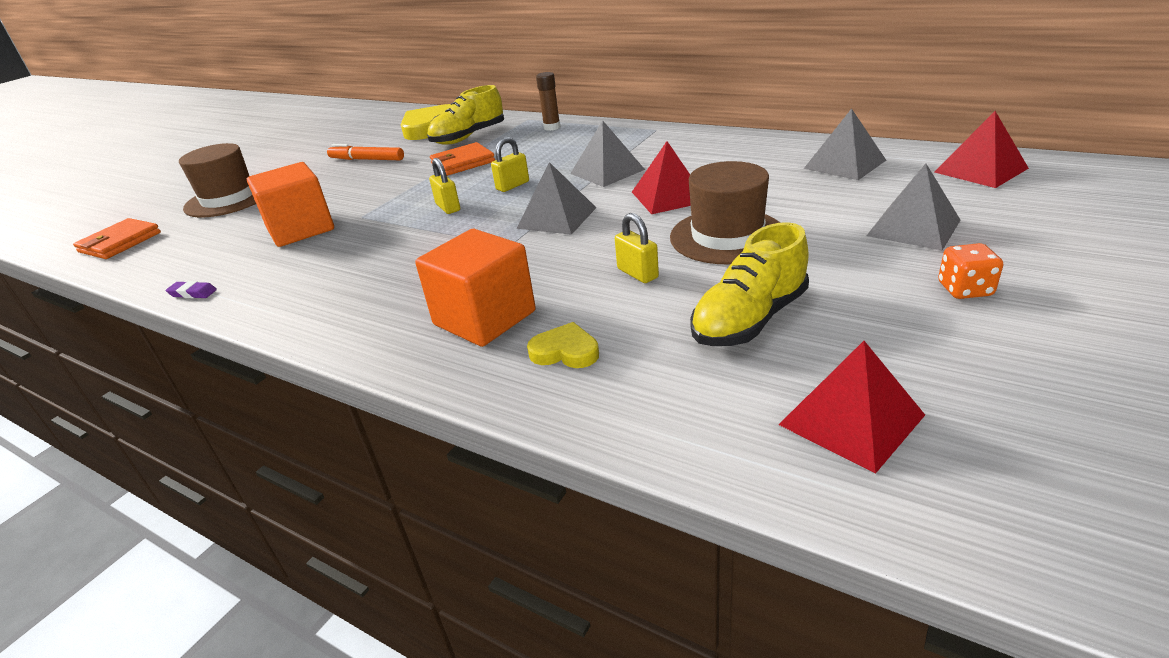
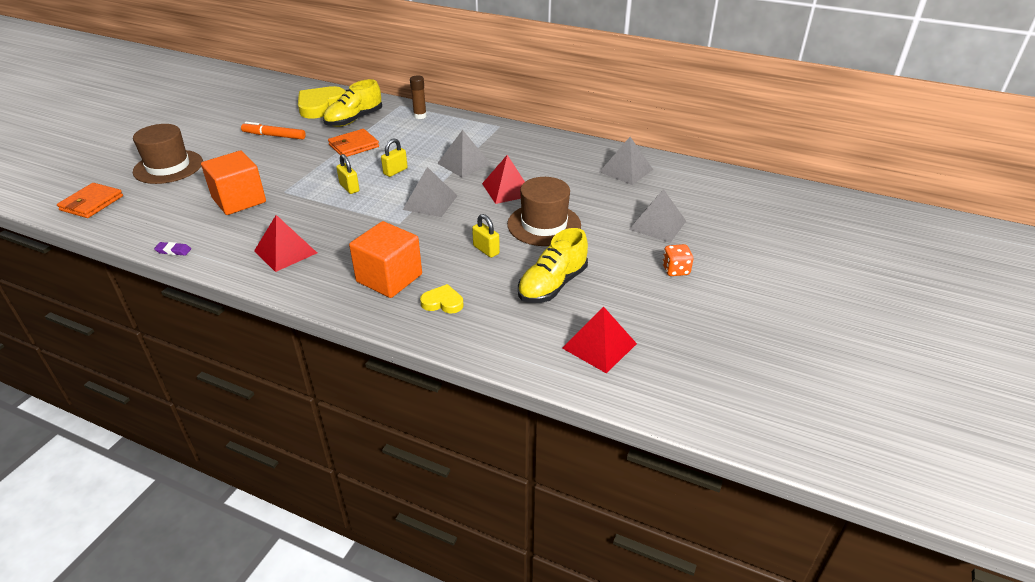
camera: 10 degrees left, 5 degrees up
(980, 170) = (708, 182): red pyramid -> red pyramid (285, 252)

